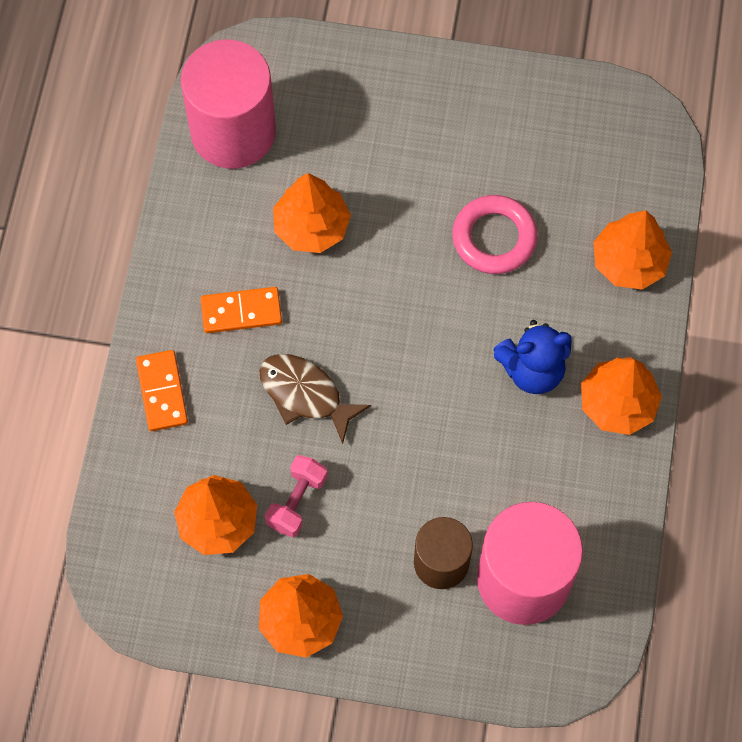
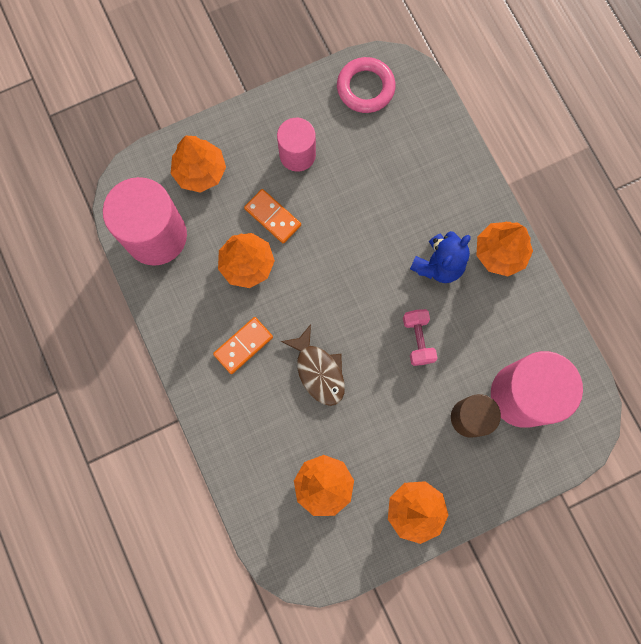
camera: 35 degrees left, 10 degrees up
(162, 392) = (232, 429): orange domino -> orange domino (272, 217)
(297, 501) = (361, 440): pink dumbbell -> pink dumbbell (417, 339)
(305, 394) = (318, 371): brown fish -> brown fish turned 120 degrees counterclockwise
(459, 144) = (297, 154): none -> pink cylinder
(494, 238) = (359, 199): pink ring -> pink ring (365, 88)
(629, 262) = (446, 162): orange tree -> orange tree (200, 171)

